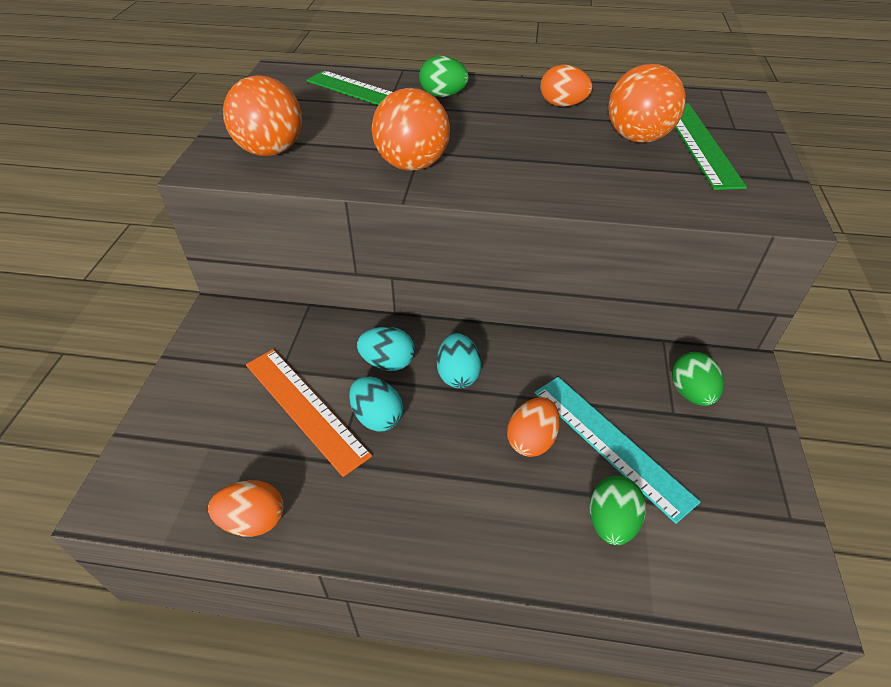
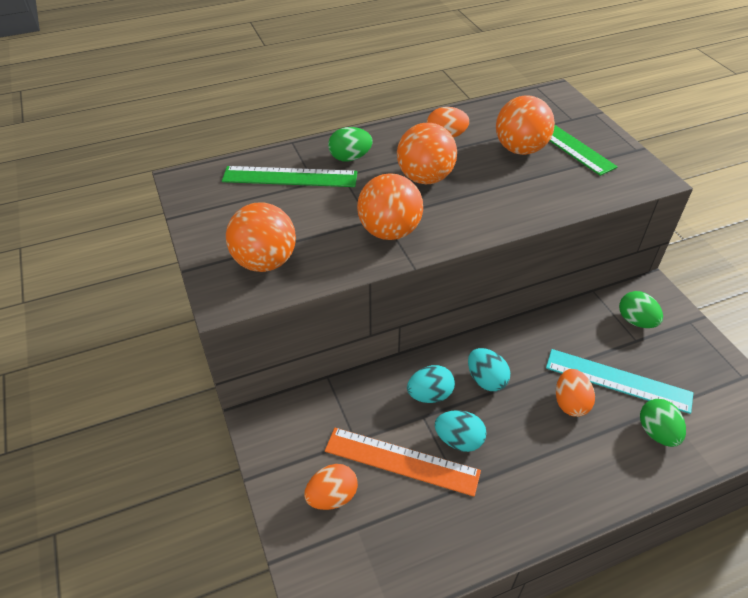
camera: 30 degrees left, 0 degrees up
(253, 520) = (441, 562): orange egg -> orange egg (332, 497)
(500, 132) = (425, 178): none -> orange ball

